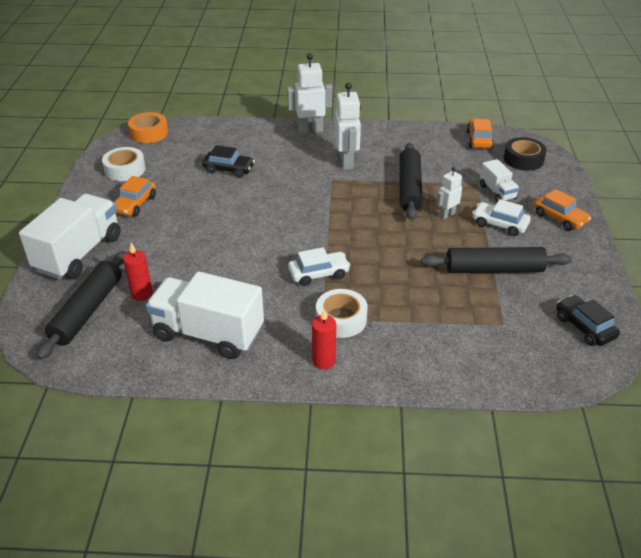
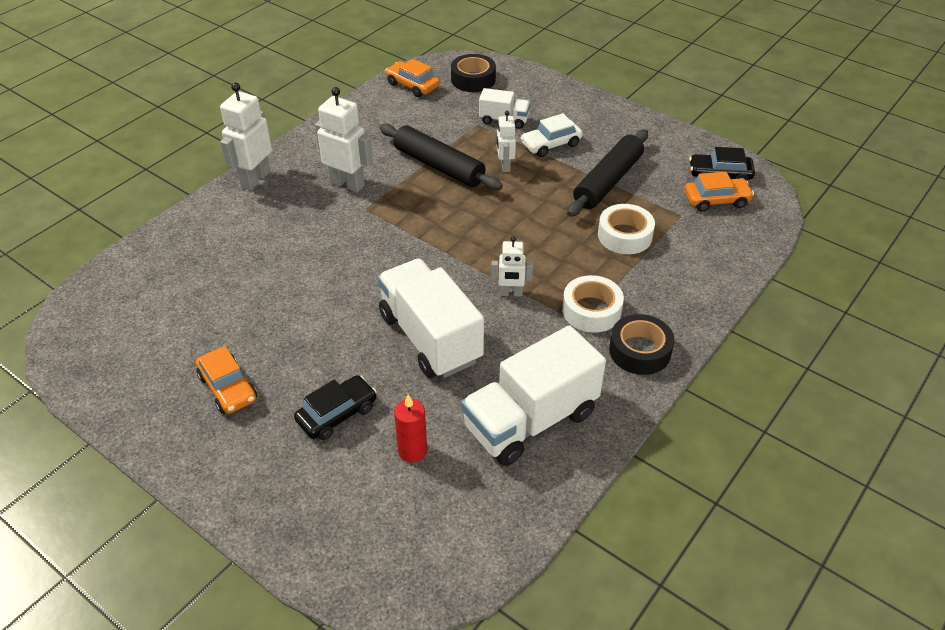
camera: 55 degrees left, 5 degrees up
(79, 253) = (274, 483): white truck -> white truck (430, 338)
(87, 311) = (397, 516): black rolling pin -> none
(125, 169) = (139, 368): white tape -> white tape (624, 236)
(149, 133) = (82, 311): orange tape -> none
(229, 169) = (253, 276): black car -> black car (337, 414)
(318, 274) = (511, 293): white car -> white robot
(323, 361) = (639, 351): red candle -> black tape
(559, 218) = (575, 109): orange car -> orange car (716, 200)

